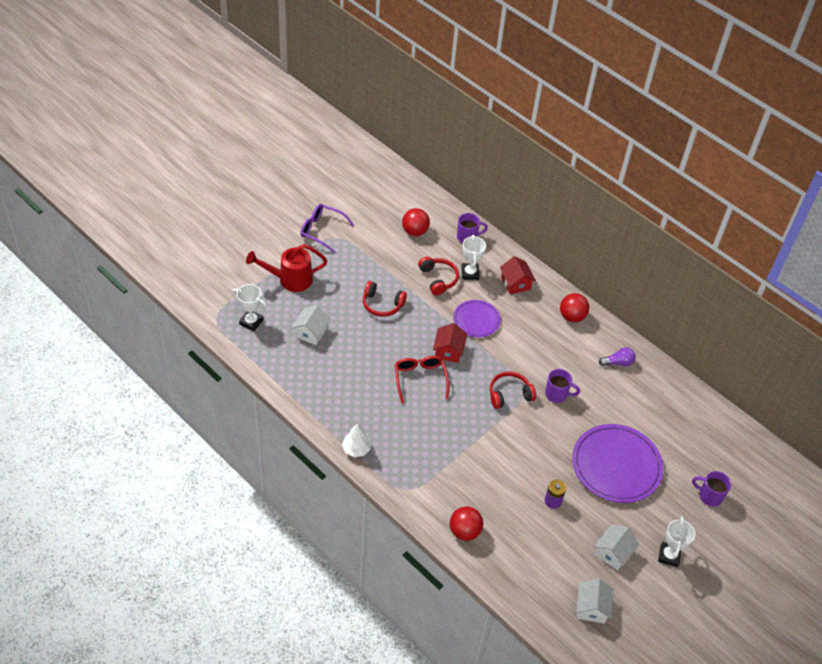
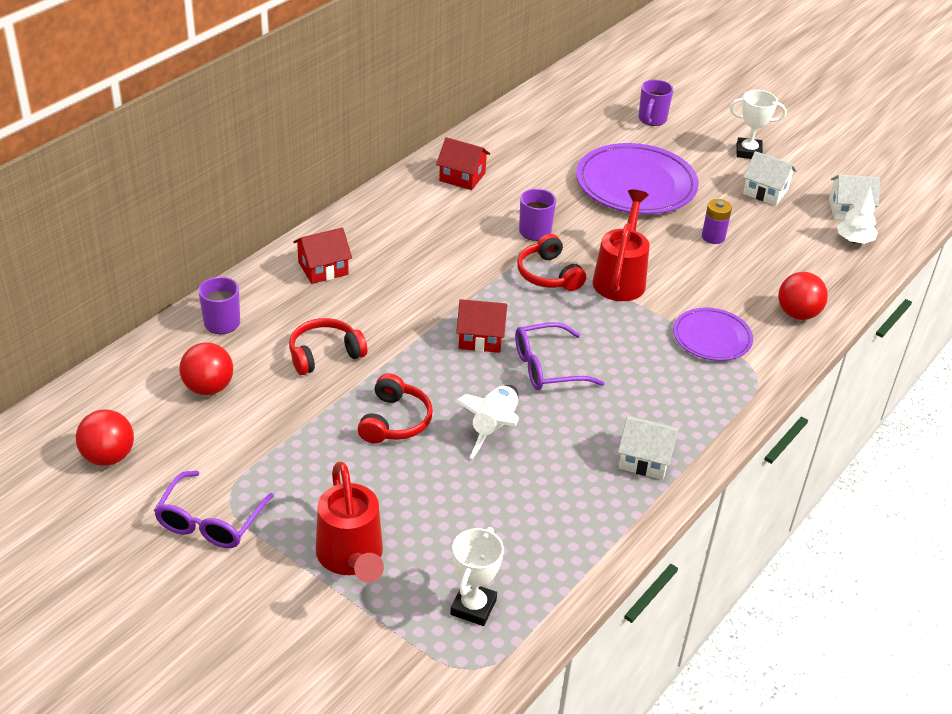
camera: 95 degrees left, 10 degrees down
(311, 332) = (480, 512): white house -> white house (645, 459)
(356, 449) = (708, 433): white tree -> white tree (854, 240)
(372, 346) = (493, 427): none -> white rocket
(420, 380) = (548, 367): red glasses -> purple glasses
(470, 273) = (307, 318): white trophy -> none
(476, 320) = (410, 309): purple plate -> purple plate (712, 338)
(505, 434) = (620, 278): none -> red watering can
(572, 316) = (384, 214): red ball -> red ball (108, 457)
(618, 362) = (462, 177): purple light bulb -> red house

